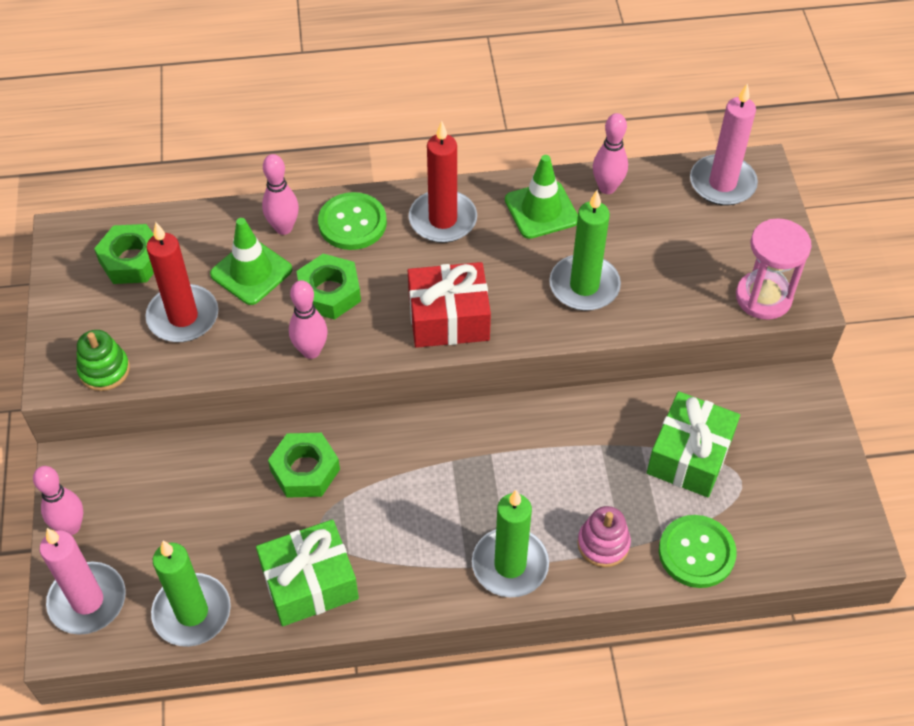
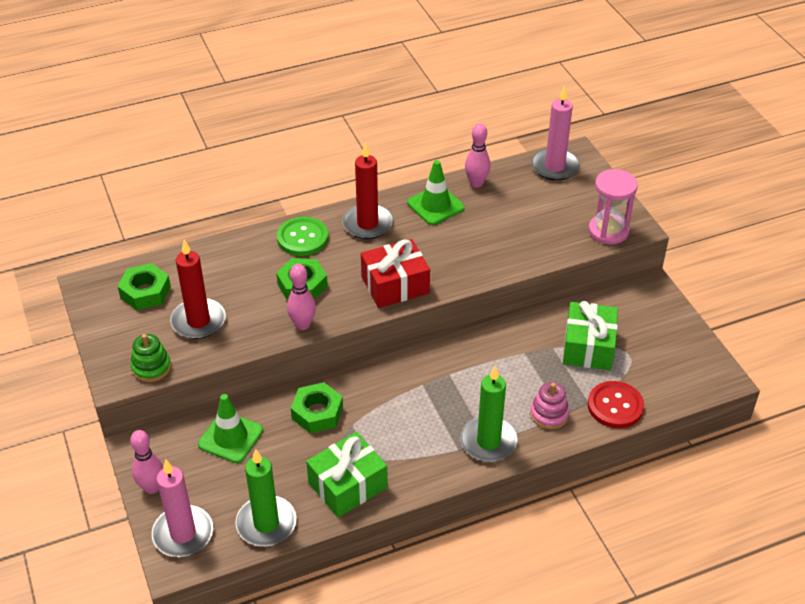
camera: 15 degrees left, 10 degrees down
(251, 272) = (239, 283): green traffic cone -> green traffic cone (230, 437)
(283, 228) = (253, 250): pink bowling pin -> none
(584, 286) = (483, 247): green candle -> none
(696, 552) = (615, 406): green button -> red button

